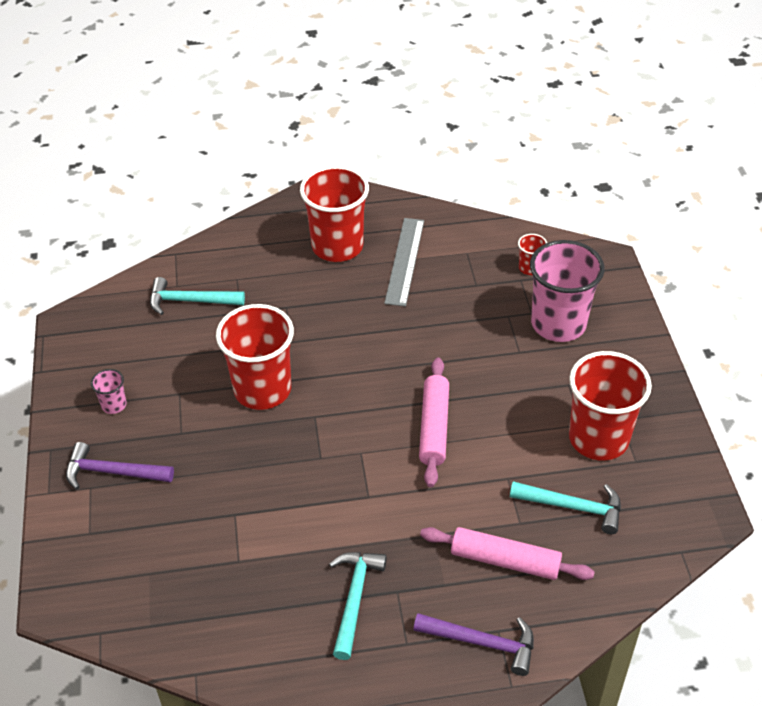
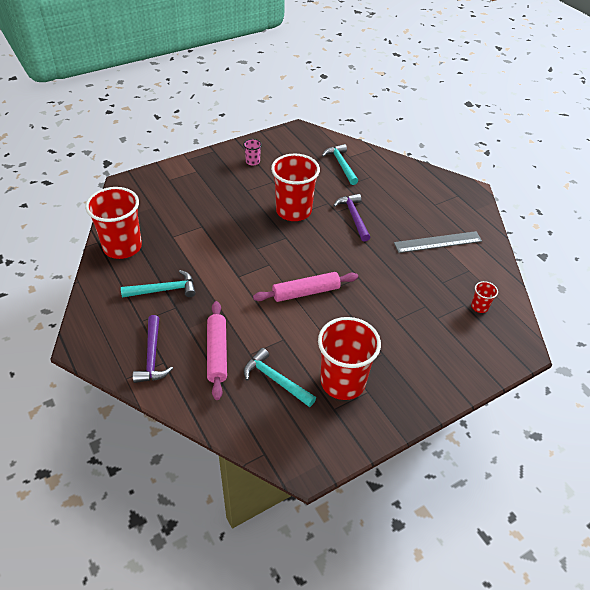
camera: 65 degrees right, 0 degrees up
(113, 472) = (209, 175): purple hammer -> purple hammer (353, 217)
(337, 246) = (427, 209): red cup -> red cup (122, 247)
(558, 324) = (436, 335): pink cup -> none
(573, 507) = (275, 380): turquoise hammer -> turquoise hammer turned 135 degrees clockwise

